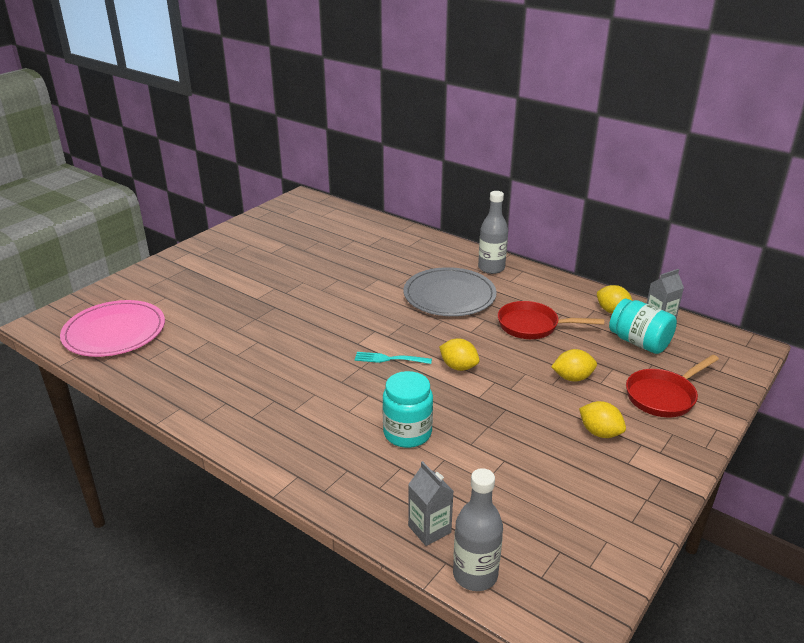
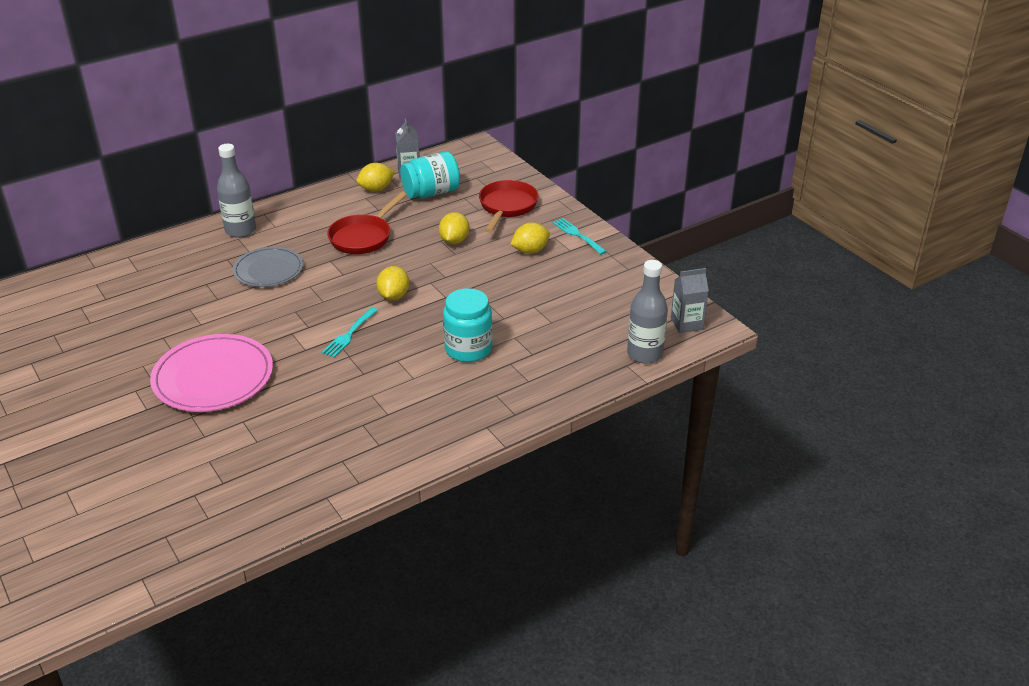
camera: 70 degrees left, 5 degrees up
(114, 332) = (115, 546): pink plate -> pink plate (213, 377)
(429, 529) = (589, 365): grey carton -> grey carton (686, 324)
(449, 295) = (268, 270): grey plate -> grey plate, size x0.66
(458, 367) = (393, 296): yellow lemon -> yellow lemon turned 45 degrees counterclockwise
(661, 462) = (577, 235): none -> turquoise fork
(663, 396) = (507, 207): red pan -> red pan turned 150 degrees counterclockwise

